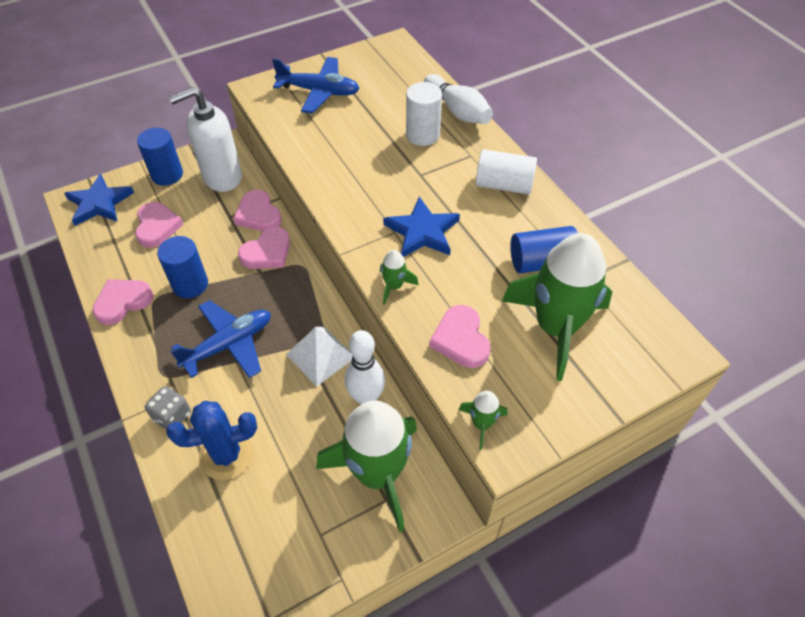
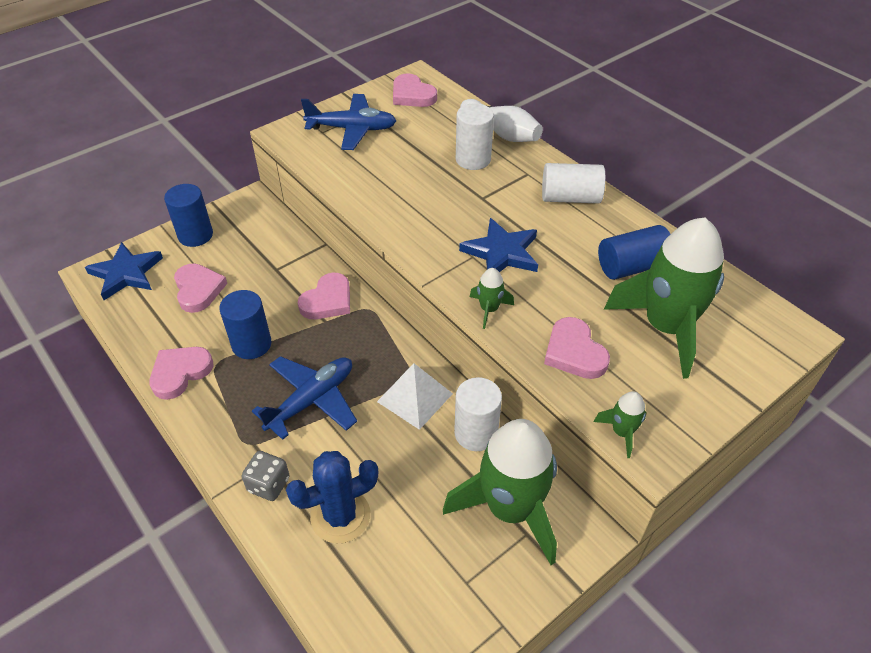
camera: 10 degrees left, 5 degrees down
(222, 177) = (257, 231): white soap dispenser -> none
(258, 215) = (307, 264): pink heart -> pink heart (412, 95)
(366, 398) = (476, 433): white bowling pin -> white cylinder

